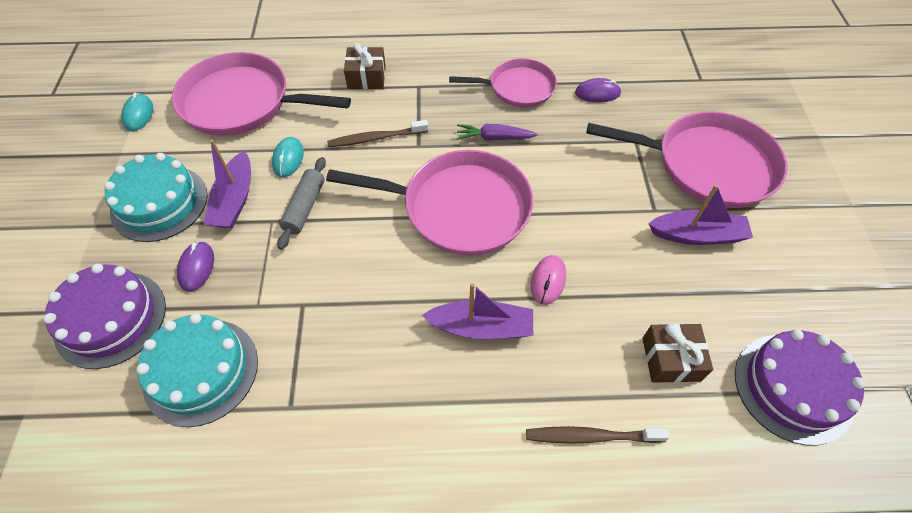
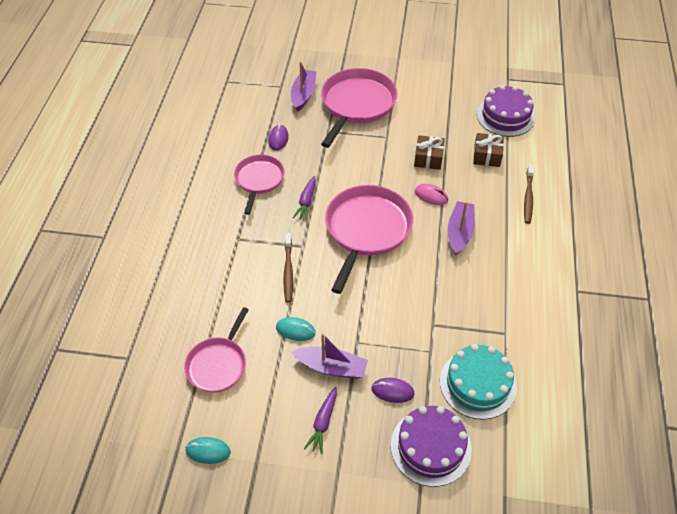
camera: 80 degrees left, 5 degrees down
(159, 203) = (323, 423): turquoise cake -> purple carrot
(242, 102) = (218, 364): pink pan -> pink pan, size x0.61
(305, 207) = (348, 320): grey rolling pin -> none
(366, 77) = (215, 272): brown gift -> brown gift (428, 158)
(697, 235) = (408, 124): purple boat -> purple boat (303, 94)

